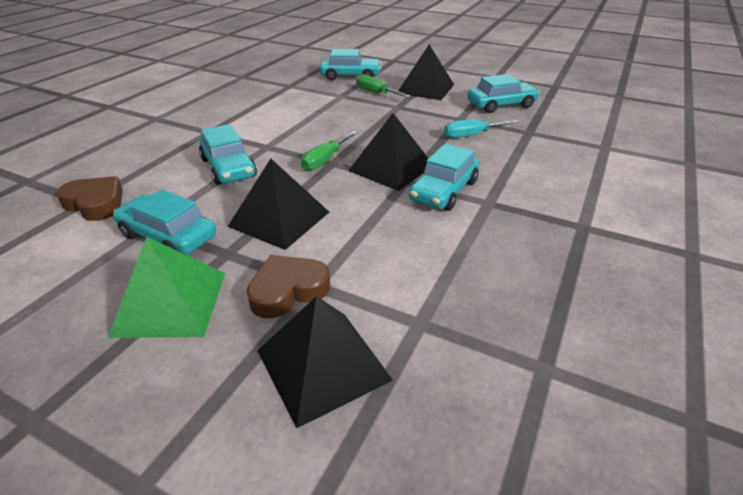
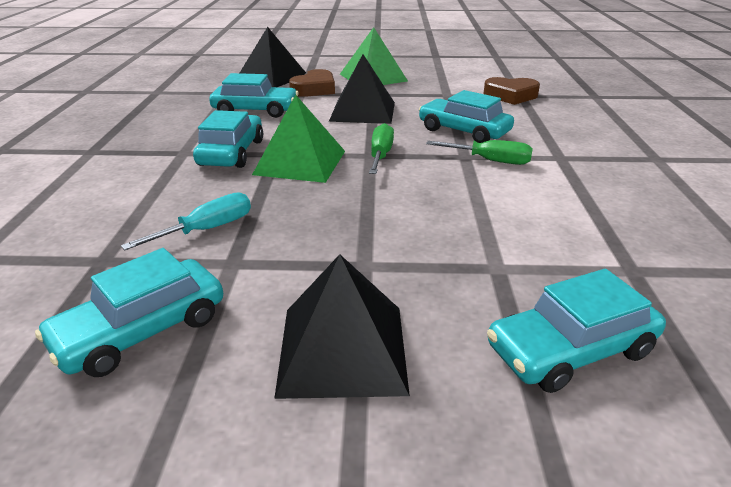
camera: 155 degrees right, 5 degrees down
(168, 236) = (425, 93): turquoise car -> turquoise car (255, 110)
(376, 93) = (440, 295): green screwdriver -> green screwdriver (490, 161)
(391, 168) = (300, 162): black pyramid -> green pyramid

